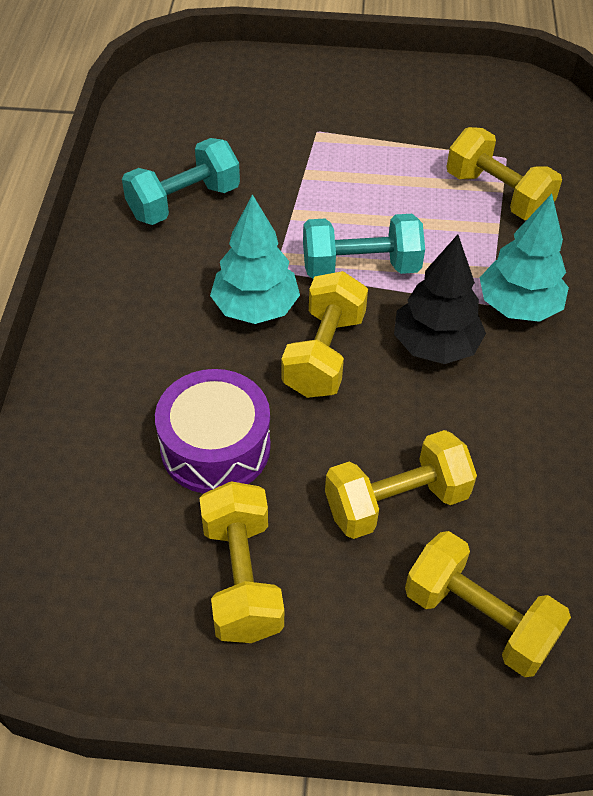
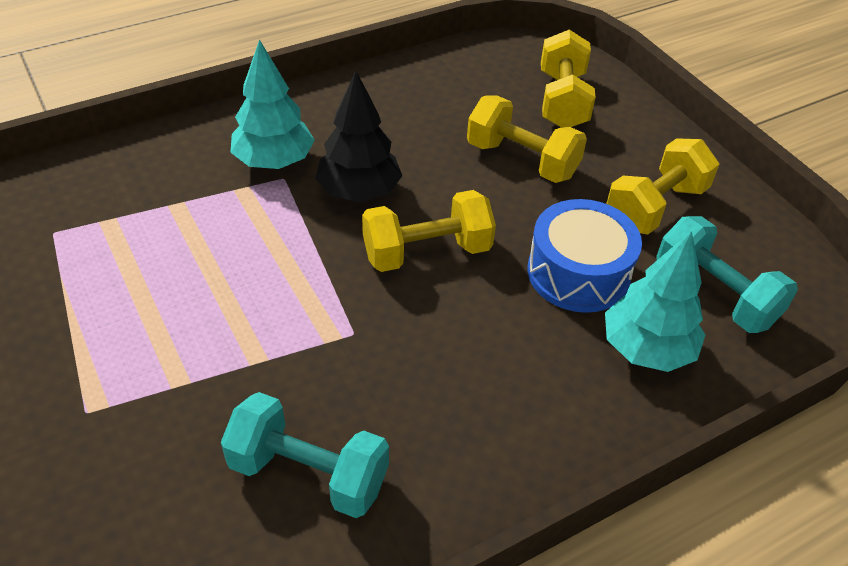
camera: 125 degrees left, 5 degrees down
(215, 447) = (578, 273): purple drum -> blue drum
(255, 308) = (414, 323): turquoise tree -> turquoise tree (646, 349)
(360, 267) = (300, 273): turquoise dumbbell -> turquoise dumbbell (714, 294)
(497, 194) = (123, 219): yellow dumbbell -> none

